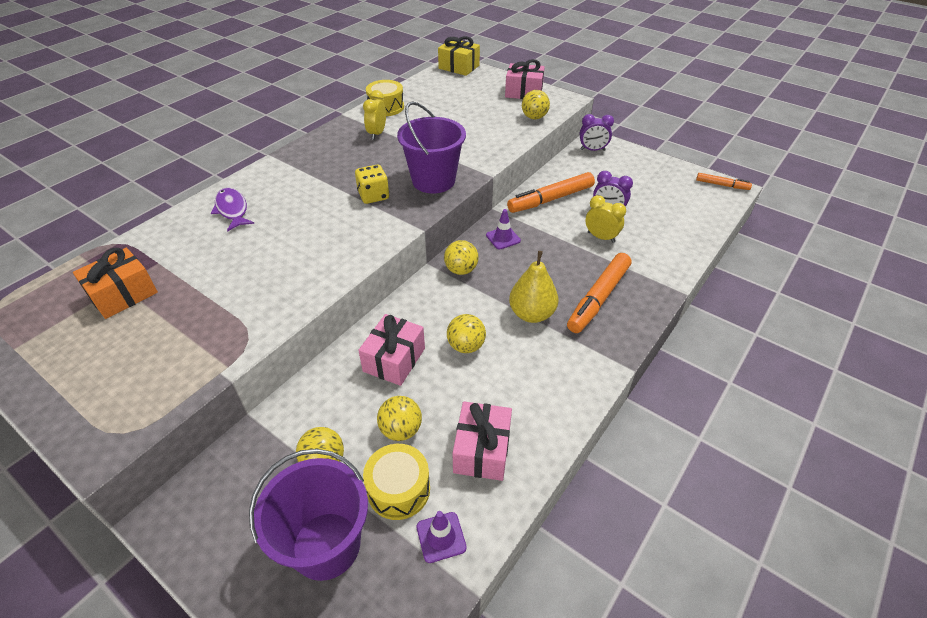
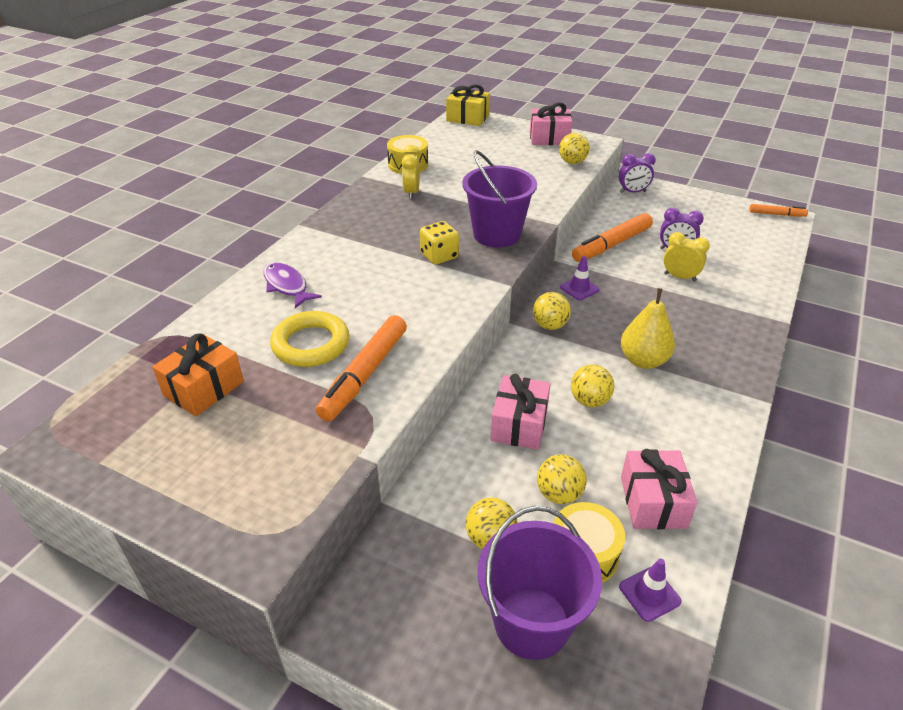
camera: 10 degrees left, 5 degrees down
(227, 265) = (311, 344): none -> yellow ring
(598, 298) = (704, 337): orange marker -> orange marker (365, 374)

